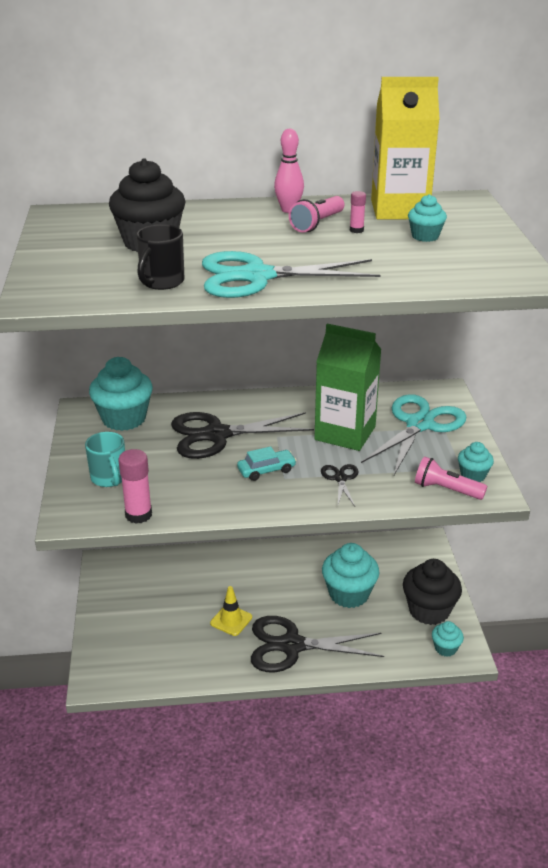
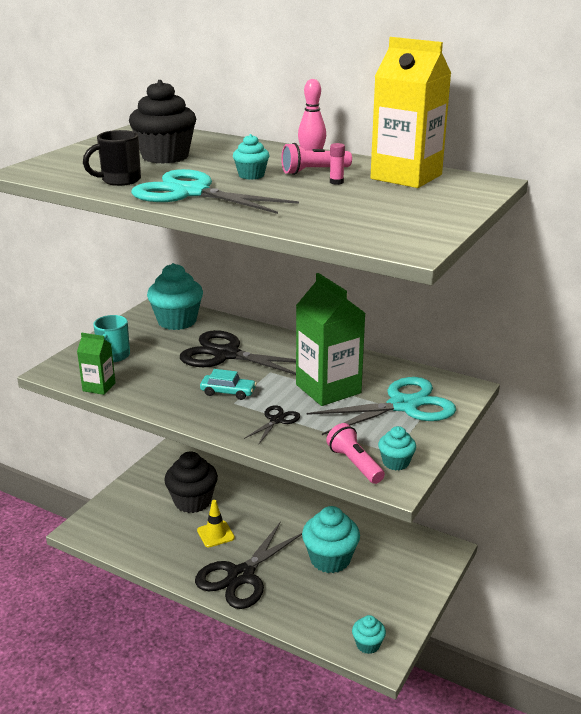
camera: 35 degrees right, 5 degrees down
(138, 515) = (99, 387): pink glue stick -> green carton
(292, 645) = (241, 576): black scissors -> black scissors turned 90 degrees counterclockwise
(425, 236) = (386, 199): turquoise cupcake -> turquoise cupcake (251, 175)
(429, 610) = (386, 606): black cupcake -> black cupcake (192, 501)

